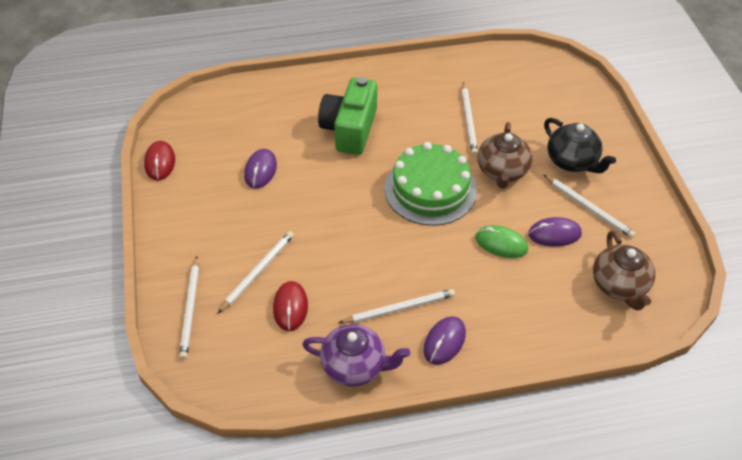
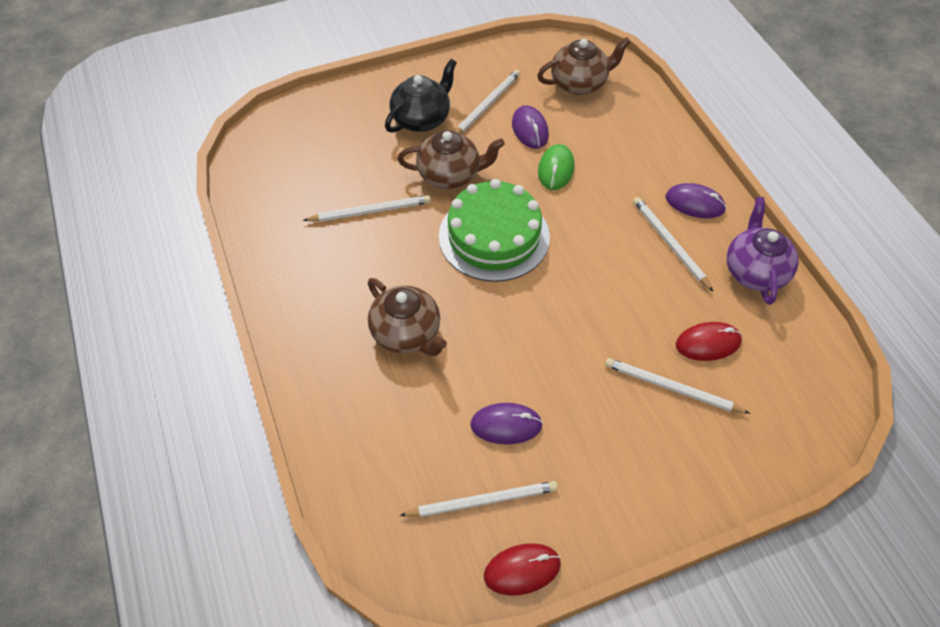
camera: 100 degrees left, 5 degrees up
(190, 309) = (753, 448): white pencil -> white pencil (482, 501)
(349, 129) = (407, 334): green camera -> brown teapot

